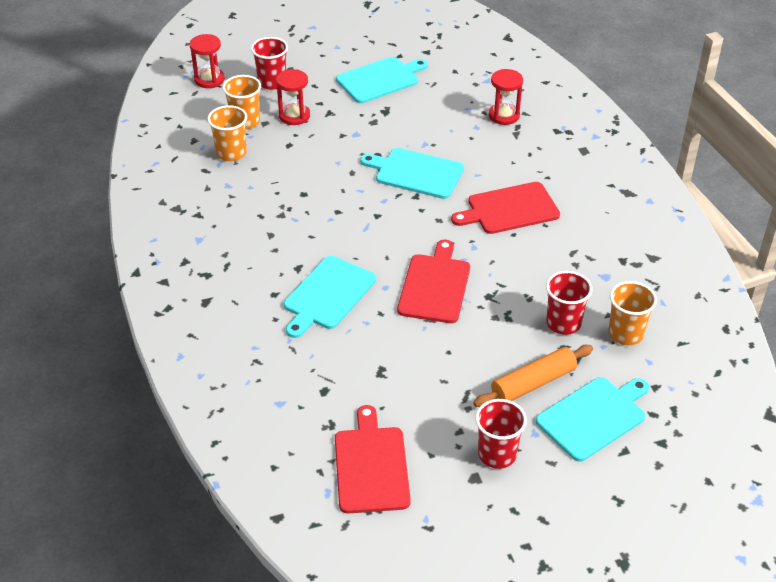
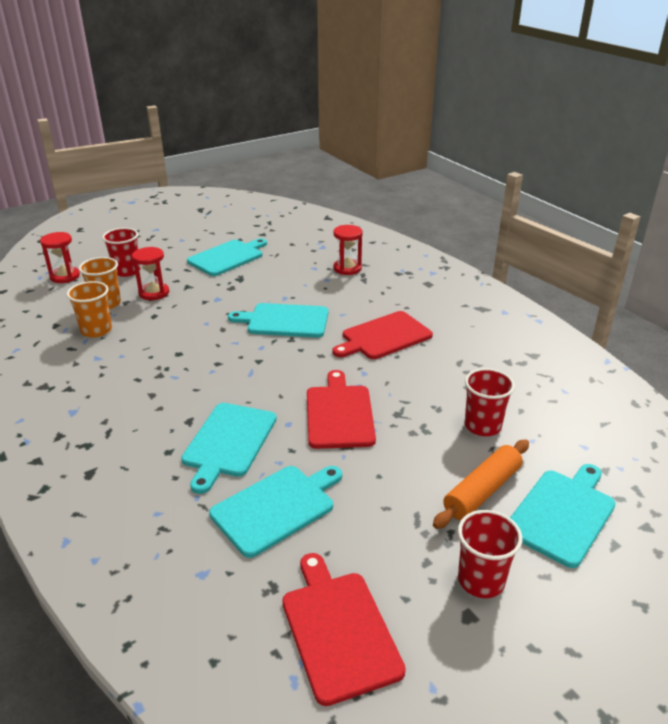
camera: 15 degrees left, 10 degrees down
(352, 362) = (276, 507): none -> turquoise cutting board
(625, 334) = (547, 425): orange cup -> none

